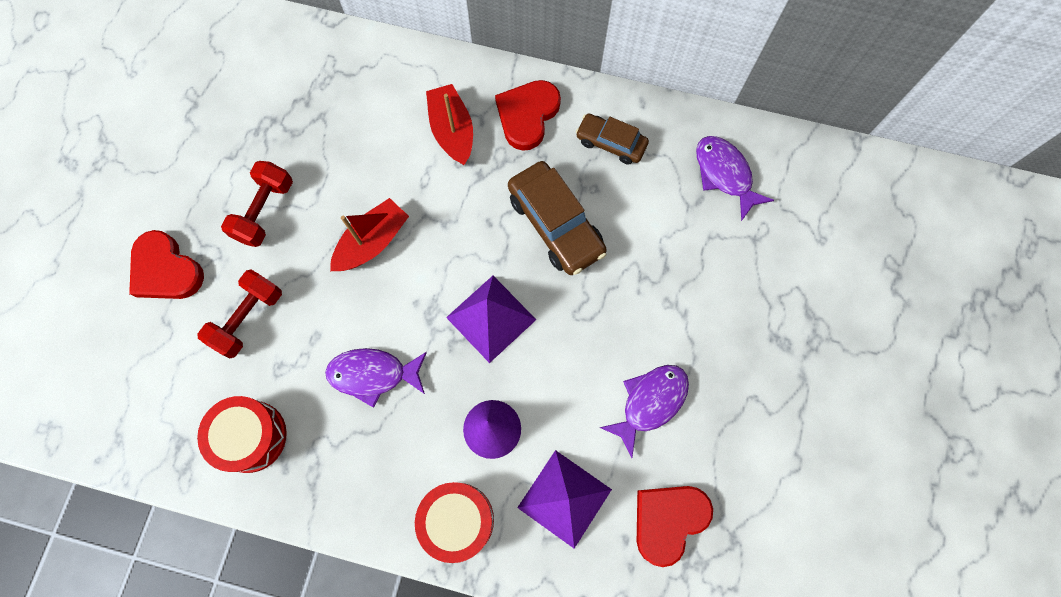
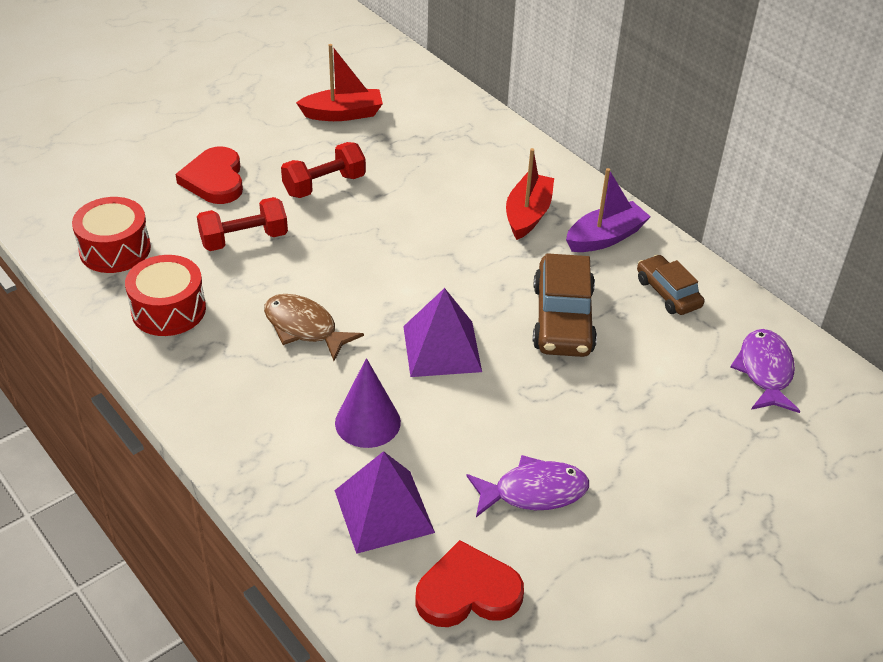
camera: 35 degrees right, 30 degrees down
(372, 242) = (390, 247): red boat -> red boat (343, 114)
(373, 374) = (304, 328): purple fish -> brown fish
(457, 520) = (273, 465): red drum -> red drum (115, 249)
(527, 115) = (605, 237): red heart -> purple boat

